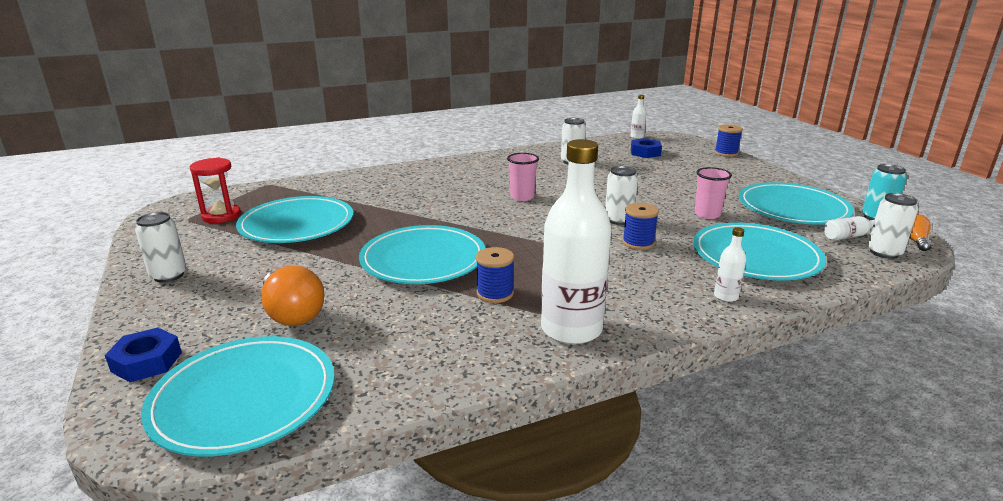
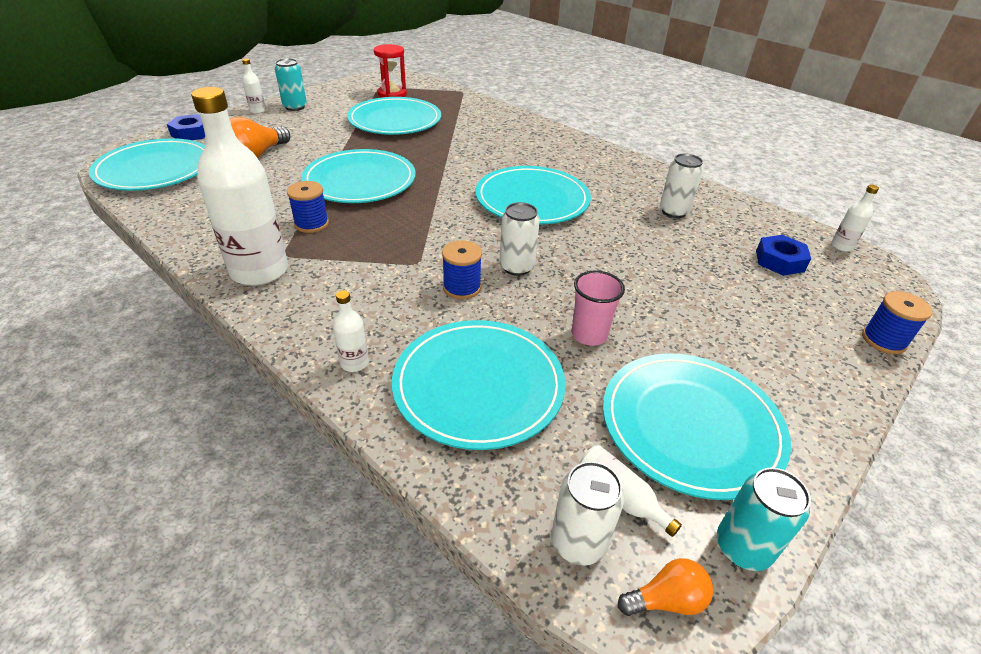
camera: 65 degrees right, 15 degrees up
(141, 303) = (258, 111): none -> white bottle
(168, 275) = (295, 107): white can -> turquoise can
(522, 197) = (532, 199): pink cup -> turquoise plate

